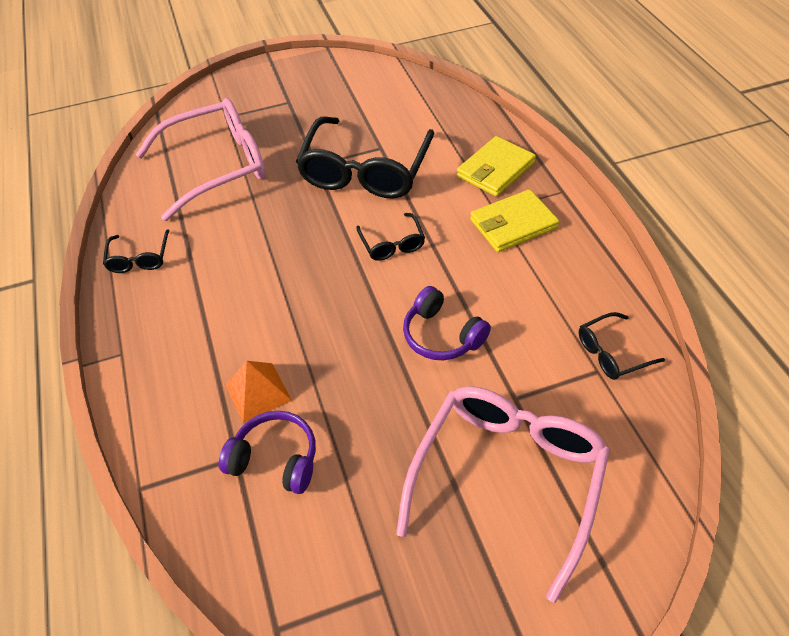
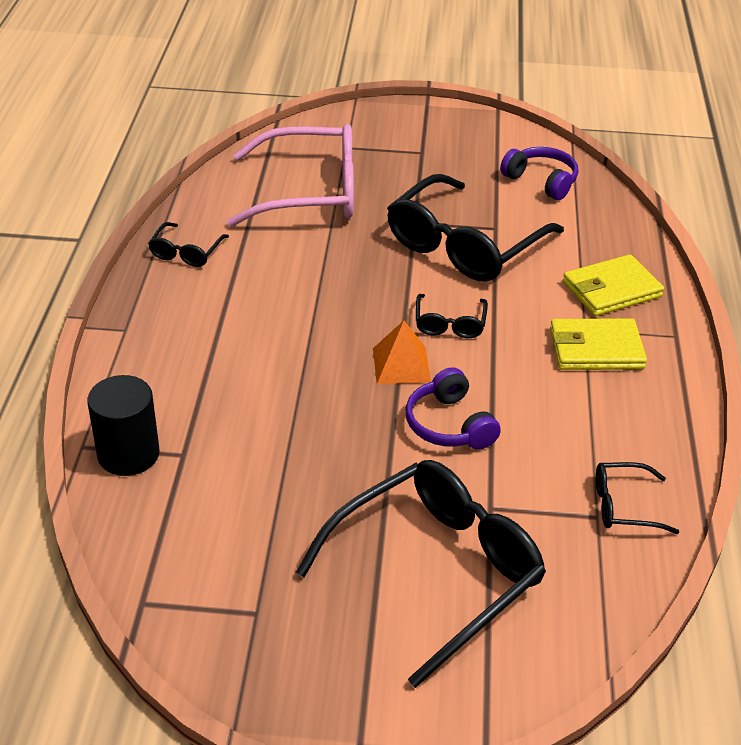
camera: 20 degrees right, 10 degrees down
(186, 478) = (128, 454): none -> black cylinder
(258, 392) = (235, 408): orange pyramid -> orange pyramid (401, 365)
(275, 459) = (218, 470): purple headphones -> purple headphones (541, 181)
(507, 479) = (435, 572): pink glasses -> black glasses

